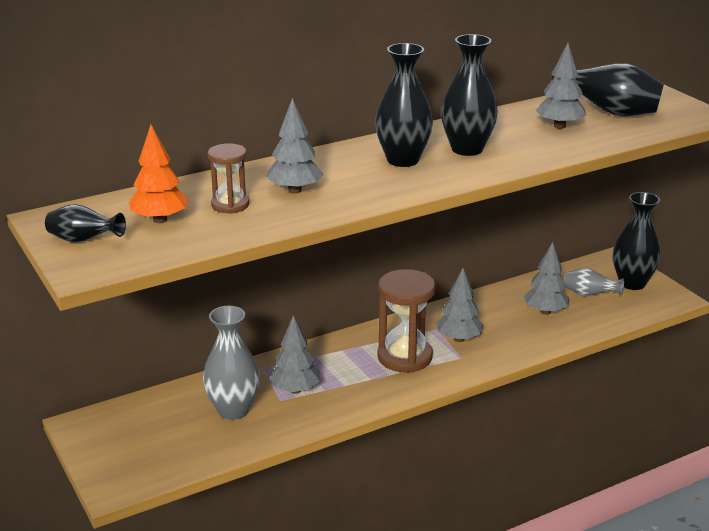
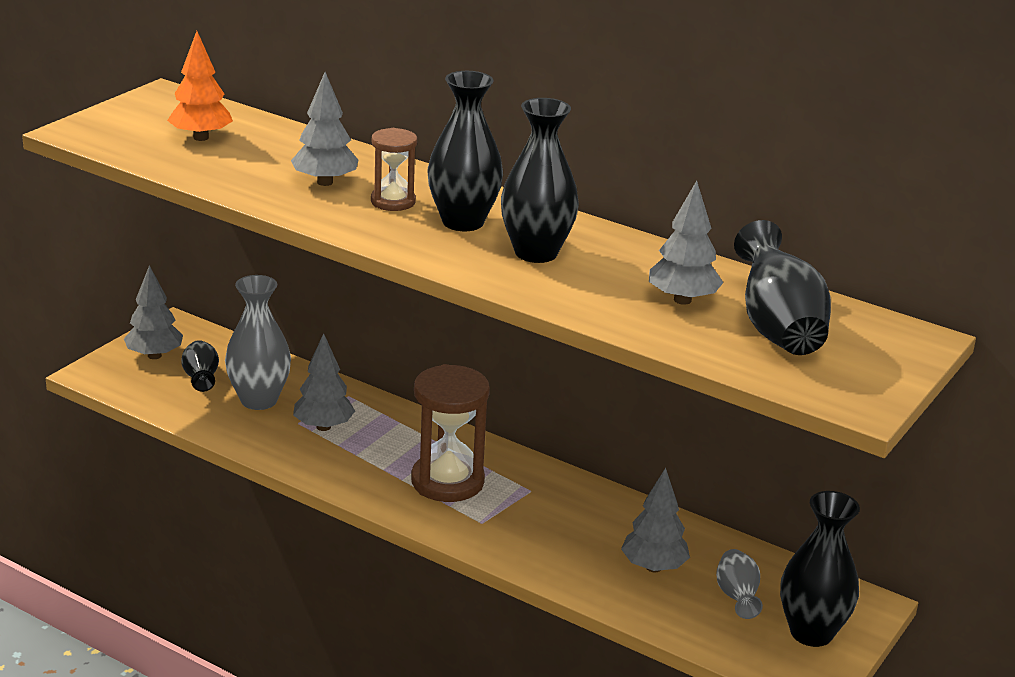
camera: 60 degrees right, 0 degrees up
(83, 240) = (132, 117): black vase -> black vase (201, 379)
(230, 205) = (261, 160): brown hourglass -> brown hourglass (393, 201)
(458, 339) = (522, 511): grey tree -> grey tree (154, 355)

